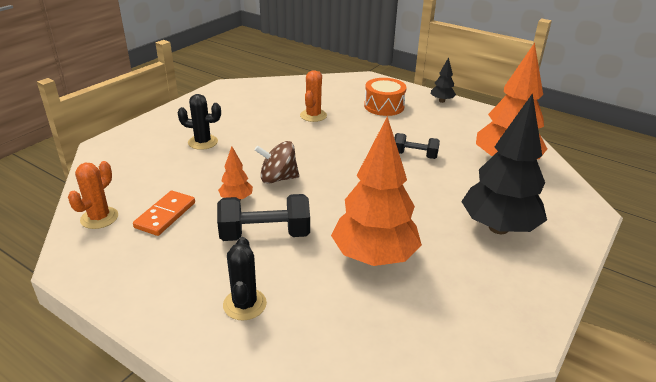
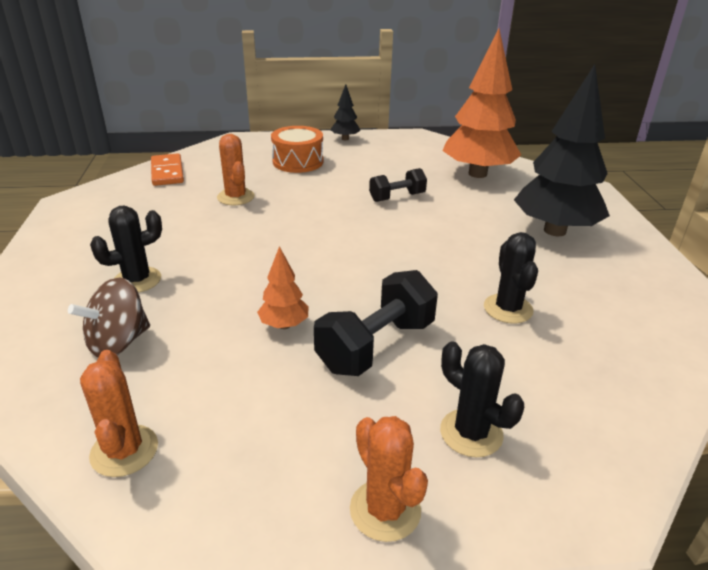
camera: 40 degrees left, 0 degrees up
(156, 308) = (385, 510): none -> orange cactus
(165, 215) = (221, 391): orange domino -> orange domino (167, 172)
(278, 178) = (297, 279): brown spinning top -> brown spinning top (118, 342)
(374, 257) = (508, 309): orange tree -> black cactus

